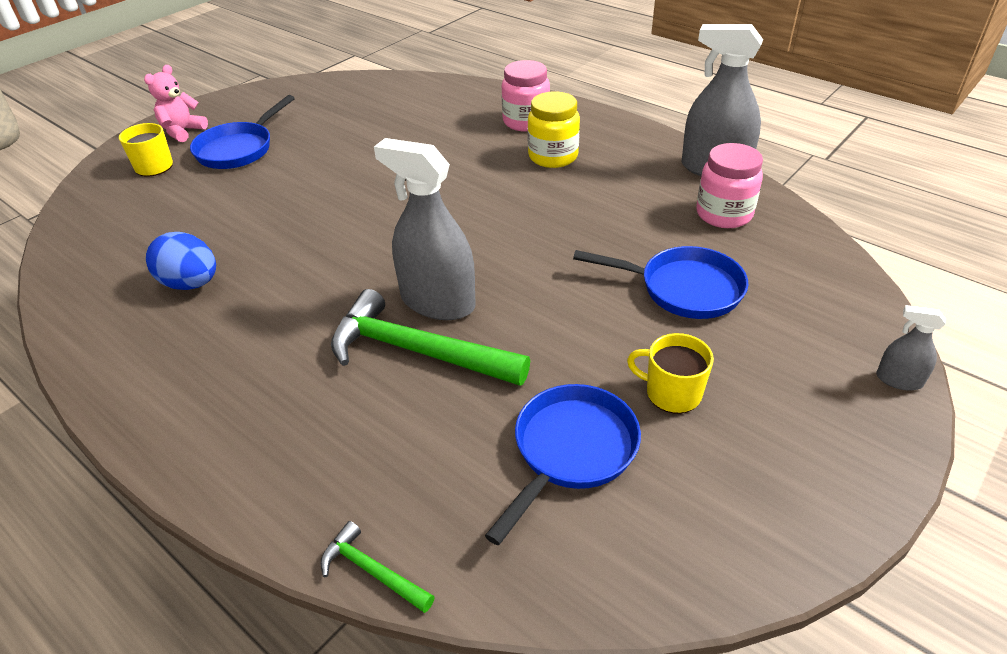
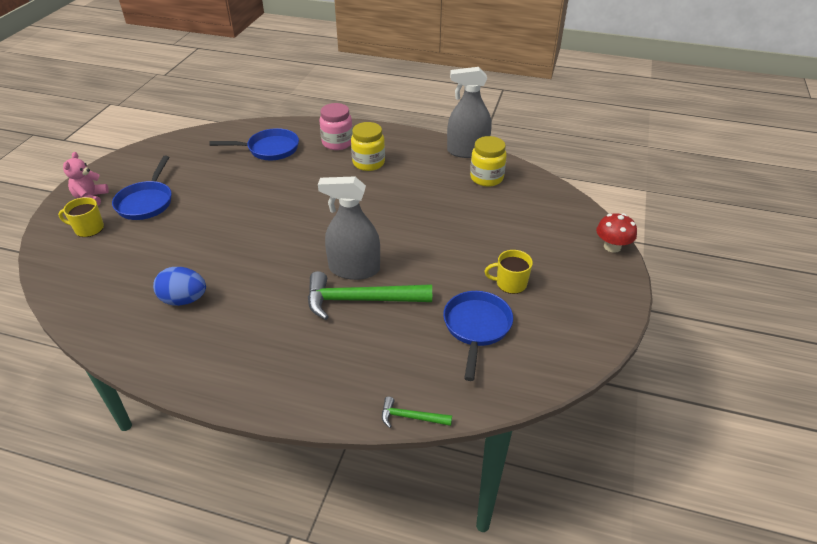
camera: 25 degrees left, 0 degrees up
(683, 289) = (487, 226): blue pan -> blue pan (269, 149)
(724, 214) = (486, 178): pink jar -> yellow jar
(899, 380) = (612, 246): grey spray bottle -> red mushroom

